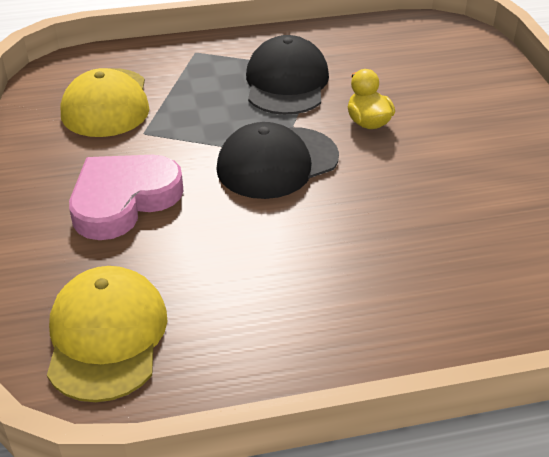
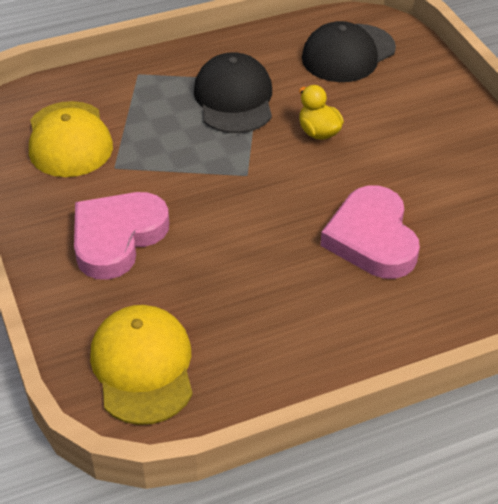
camera: 10 degrees left, 5 degrees up
(277, 163) = (246, 183): black cap -> black cap (348, 53)
(403, 233) = (372, 238): none -> pink heart

